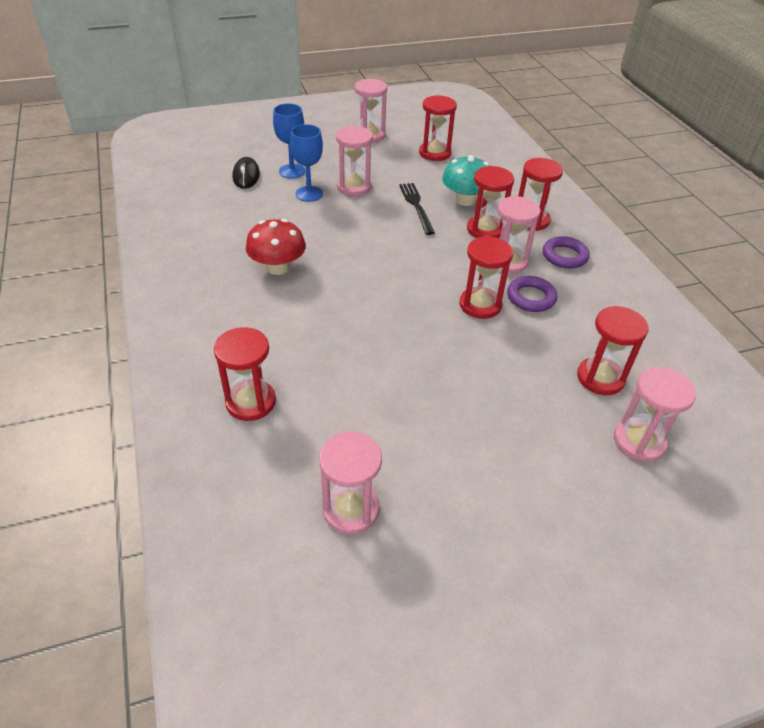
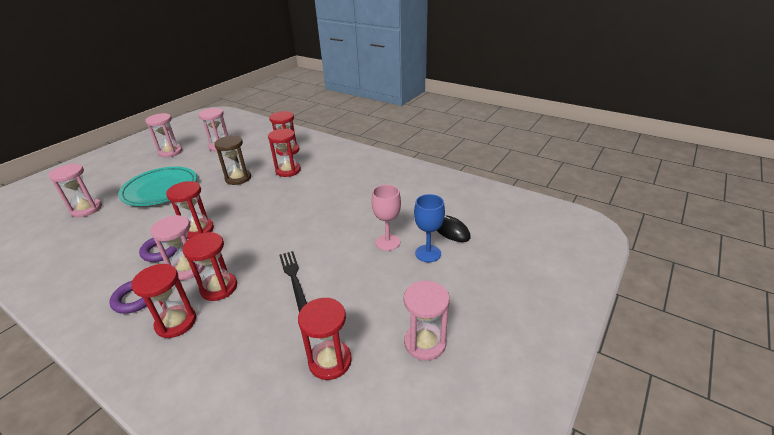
camera: 145 degrees right, 10 degrees down
(278, 267) = (342, 192): red mushroom -> none
(309, 194) = (387, 242): blue goblet -> pink goblet
(354, 187) = (363, 267): pink hourglass -> pink hourglass (170, 152)
(380, 375) = (238, 178): none -> brown hourglass
(416, 206) = (294, 278): black fork -> black fork turned 150 degrees counterclockwise
(465, 200) = (254, 310): turquoise mushroom -> none
(511, 423) = (160, 189): none -> turquoise plate
(600, 378) = (107, 226): red hourglass -> red hourglass (288, 170)

